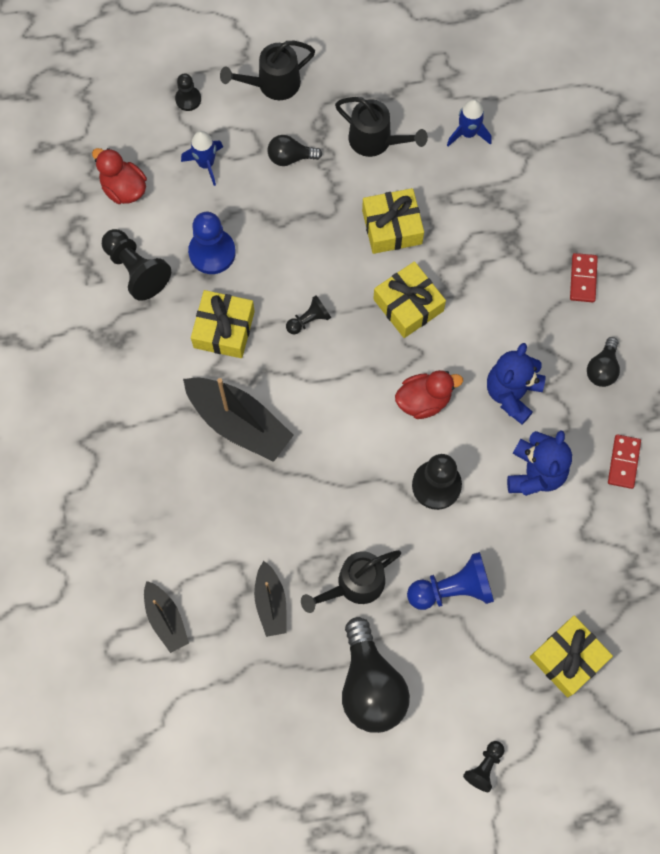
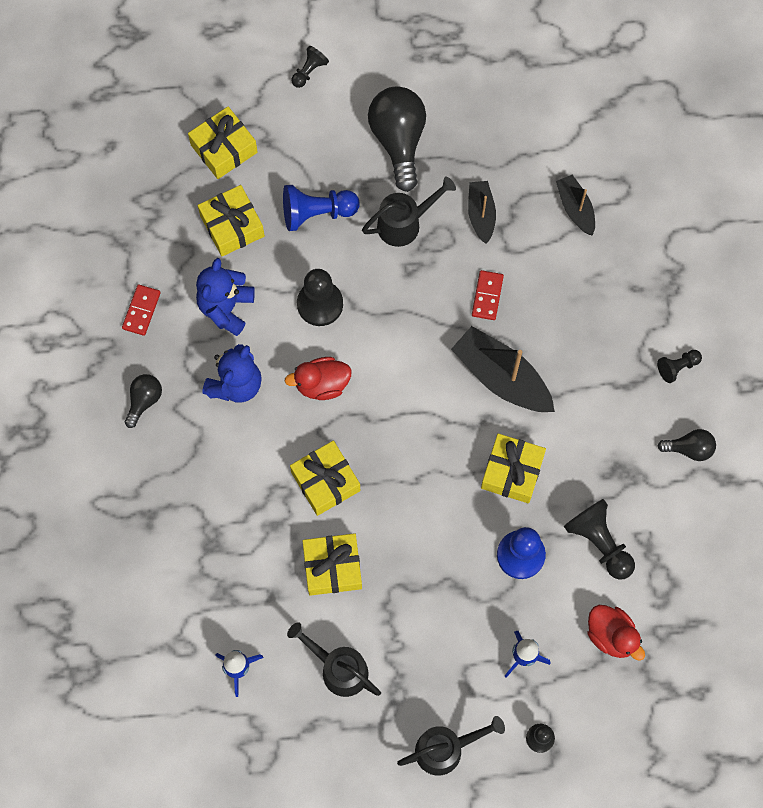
camera: 175 degrees left, 0 degrees up
(290, 157) = (432, 657): black light bulb -> black light bulb (689, 449)
(309, 320) = (426, 474): black pawn -> black pawn (677, 367)
(543, 565) = (232, 226): none -> yellow gift
(583, 279) = (145, 494): red domino -> red domino (487, 296)

